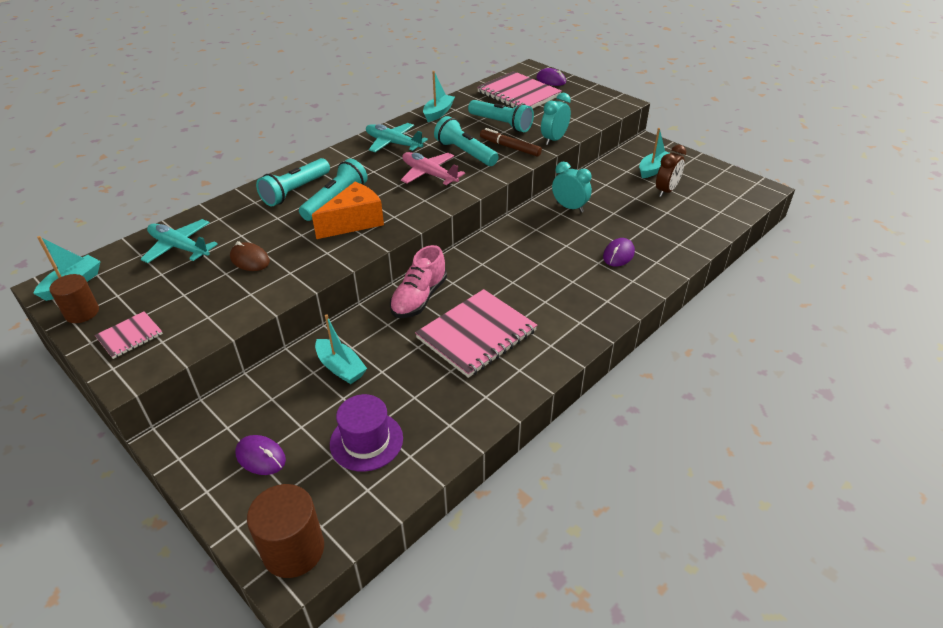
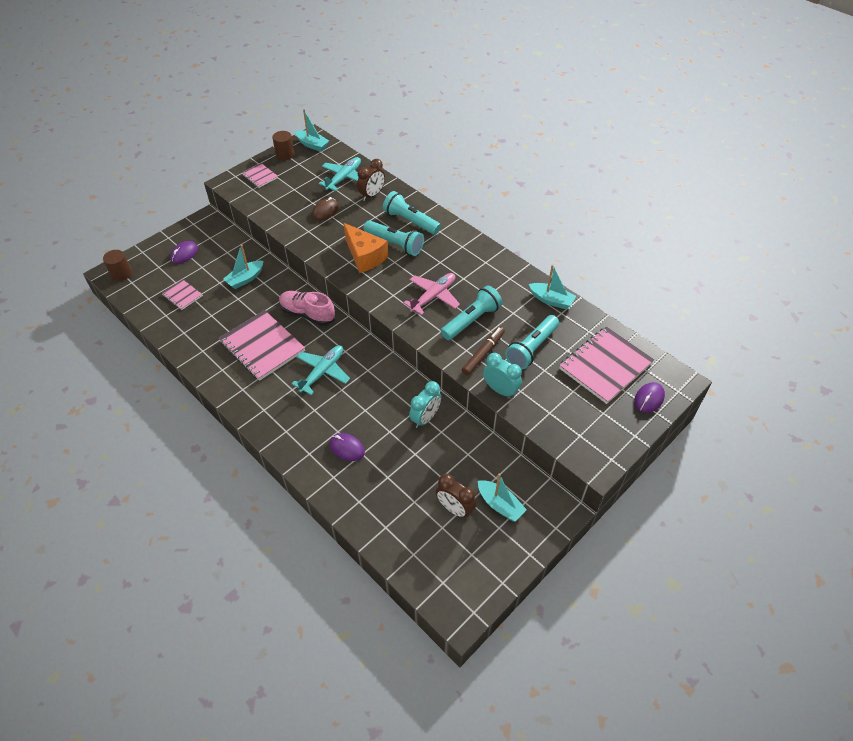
camera: 90 degrees right, 10 degrees up
(231, 221) = (372, 195): none -> brown clock
(293, 549) = (121, 274): brown cylinder -> brown cylinder, size x0.66
(366, 441) = (182, 295): purple hat -> pink notebook
(393, 143) = (488, 271): turquoise plane -> turquoise plane (322, 372)

